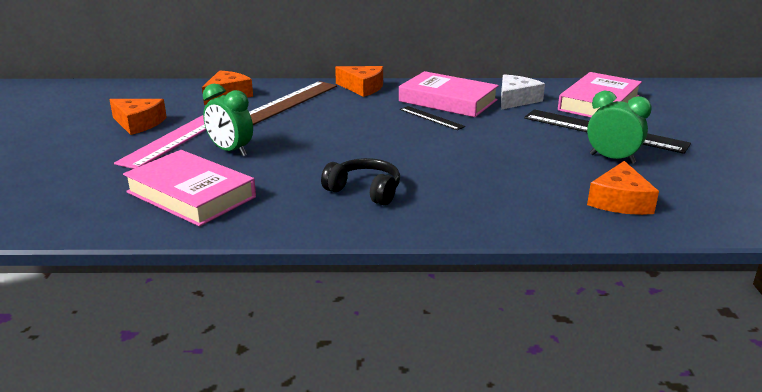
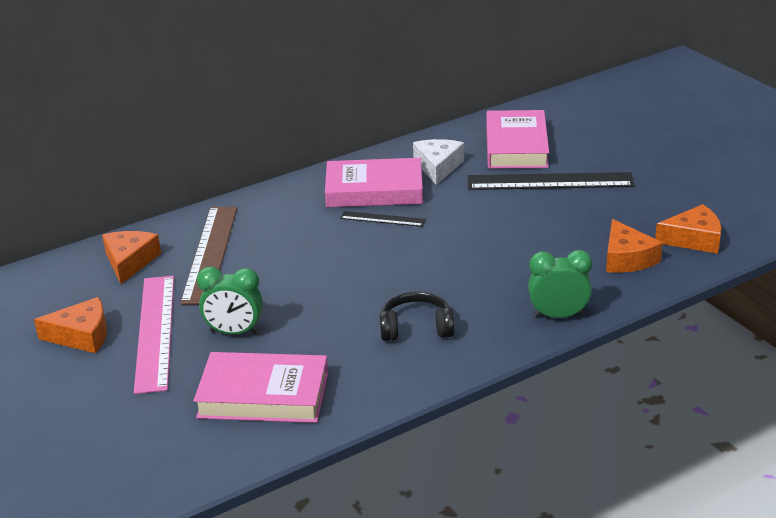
camera: 30 degrees left, 5 degrees up
(362, 88) = (267, 200): orange cheese -> orange cheese (694, 239)
(612, 159) = (584, 213): green clock -> green clock (558, 316)

